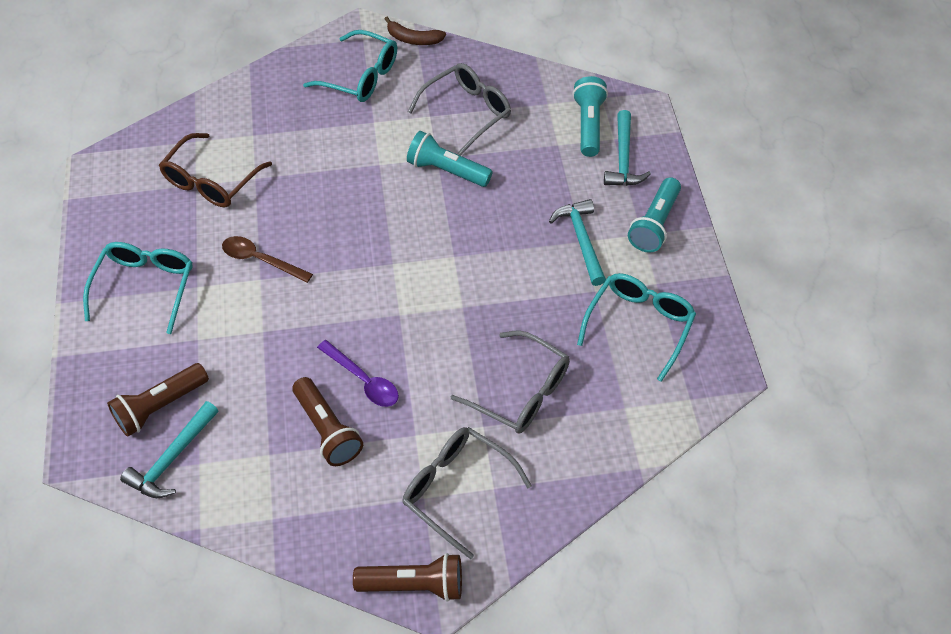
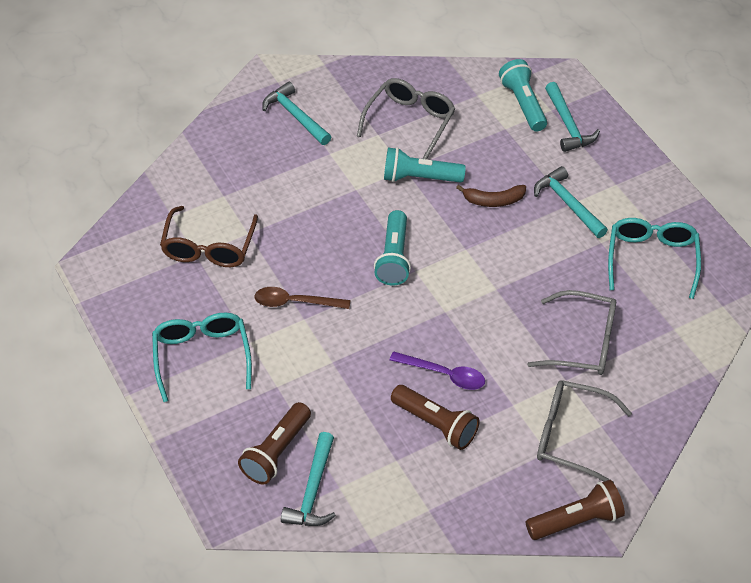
camera: 20 degrees left, 5 degrees down
(361, 77) = (295, 116): turquoise glasses -> turquoise hammer
(413, 39) = (325, 69): brown banana -> brown banana (493, 200)
(654, 224) = (622, 173): turquoise flashlight -> turquoise flashlight (394, 258)

